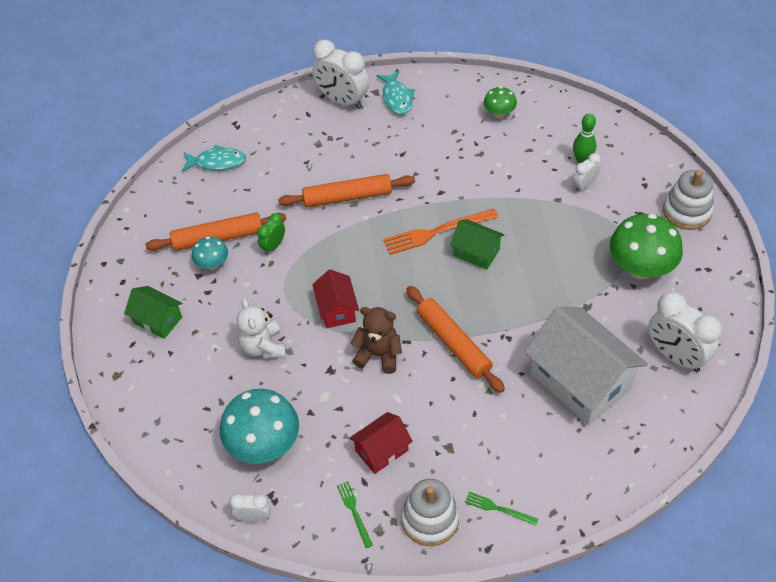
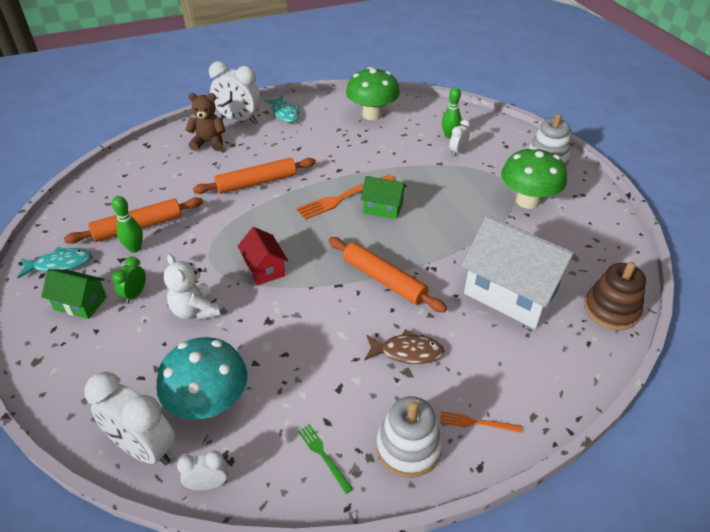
camera: 15 degrees left, 10 degrees down
(212, 264) = (135, 248): turquoise mushroom -> green bowling pin
(217, 162) = (132, 172): turquoise fish -> turquoise fish (60, 264)
(273, 246) = (193, 227): green clock -> green clock (135, 294)
(378, 354) = (314, 300): brown teddy bear -> brown teddy bear (209, 143)
(381, 450) = (338, 387): red house -> none
(455, 427) = (407, 352): none -> brown fish
(498, 508) = (476, 423): green fork -> orange fork
(499, 113) = (372, 115): green mushroom -> green mushroom, size x1.92
(675, 356) = (587, 261): white clock -> white clock (145, 448)
(675, 418) = (611, 310): none -> brown stacking toy

